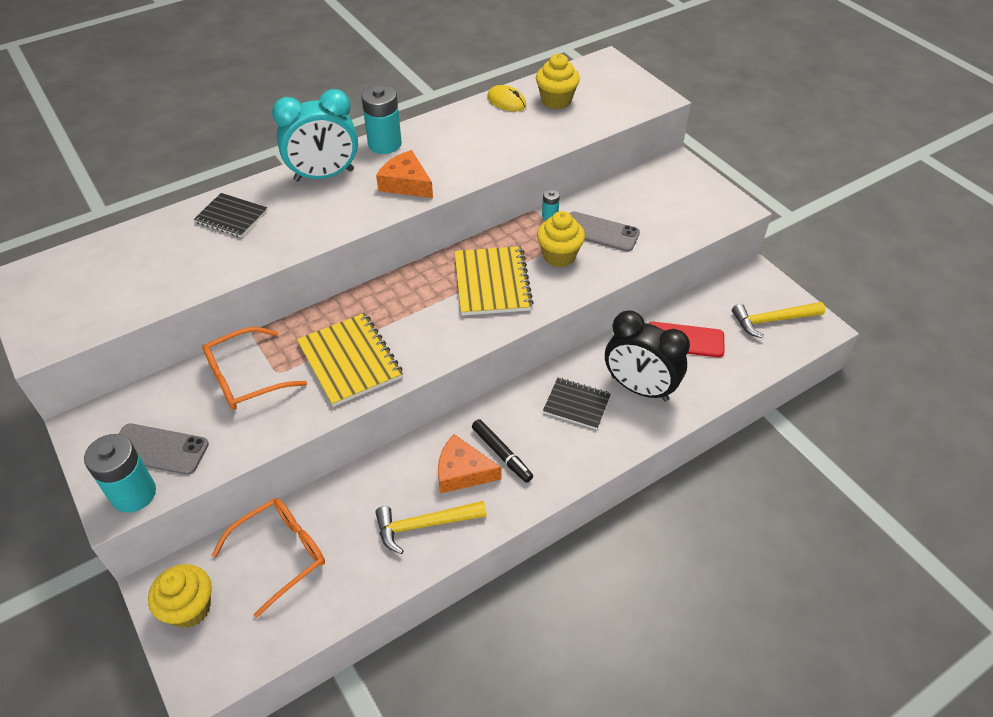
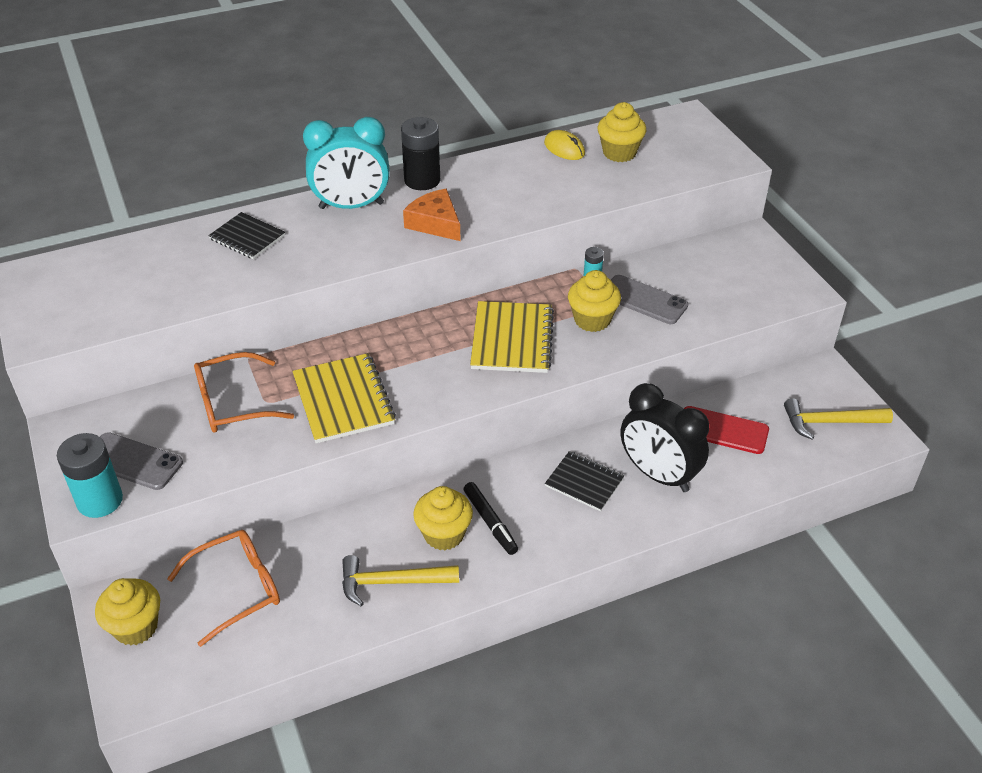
camera: 10 degrees right, 5 degrees down
(384, 144) = (422, 180): turquoise battery -> black battery
(462, 472) = (444, 534): orange cheese -> yellow cupcake

